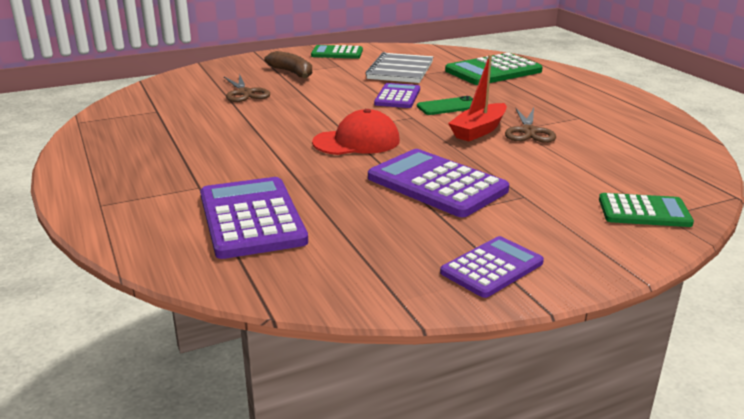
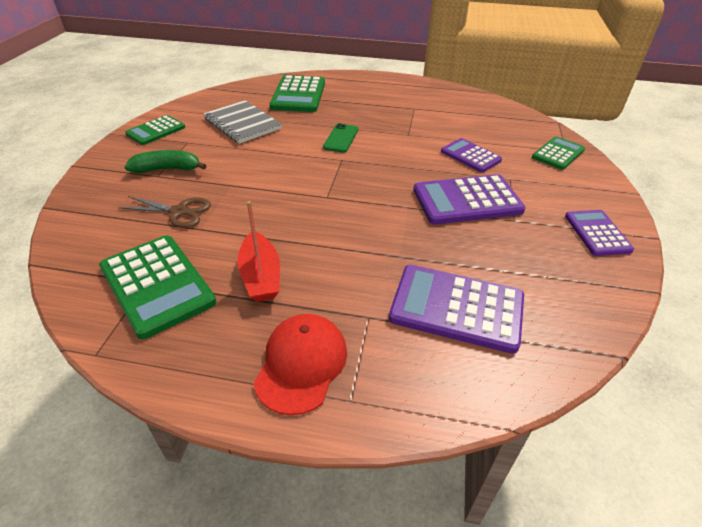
camera: 55 degrees left, 15 degrees up
(157, 114) = (157, 285): none -> green calculator
(292, 73) = (167, 169): brown banana -> green banana
(357, 141) = (360, 201): red cap -> red cap (301, 364)
(397, 97) = (295, 148): purple calculator -> purple calculator (470, 156)
(479, 130) = (396, 147): red boat -> red boat (261, 276)
(529, 131) = (417, 132): brown scissors -> none

